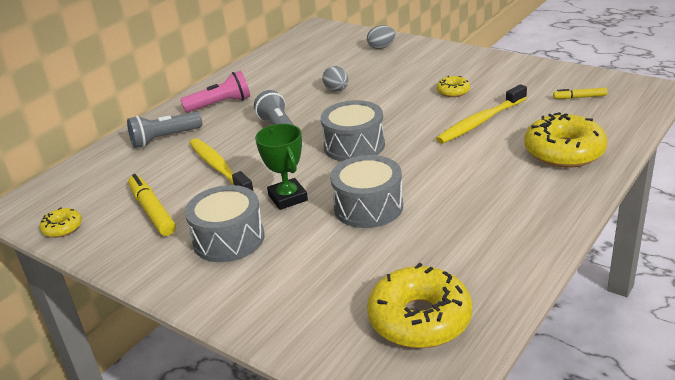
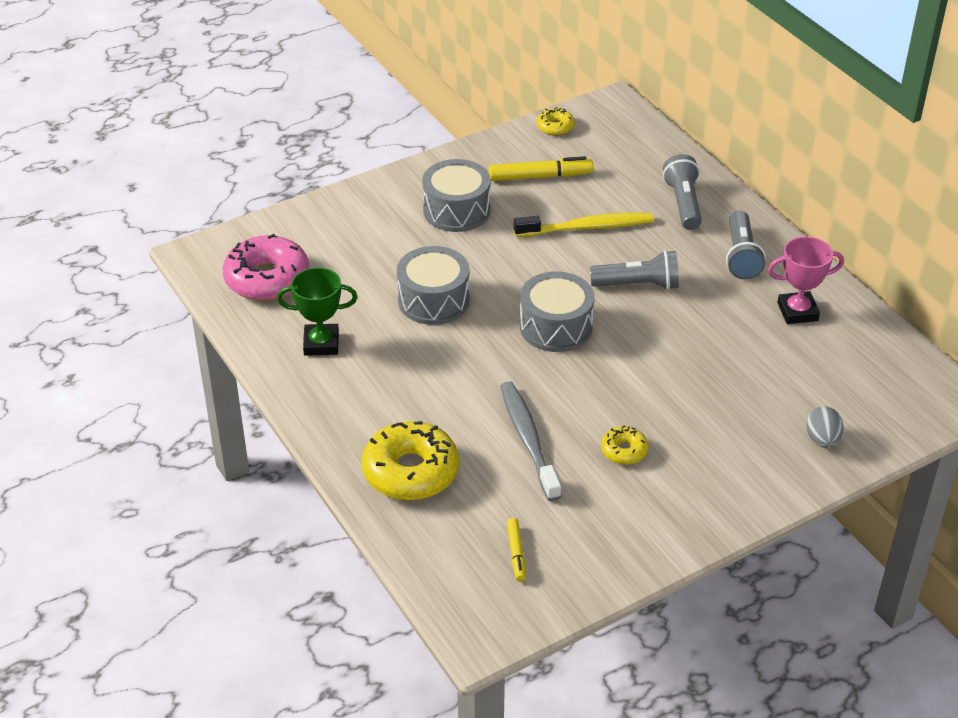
camera: 110 degrees right, 10 degrees up
(220, 104) = (741, 256): pink flashlight -> grey flashlight
(269, 76) = (797, 312): none -> pink trophy
(288, 198) = (492, 257): green trophy -> green trophy (321, 343)
(337, 90) = (708, 355): grey egg -> none
(419, 319) = (267, 279): yellow donut -> pink donut
(480, 122) = (528, 440): yellow toothbrush -> grey toothbrush
(579, 97) = (516, 553): yellow marker -> yellow marker turned 150 degrees clockwise

